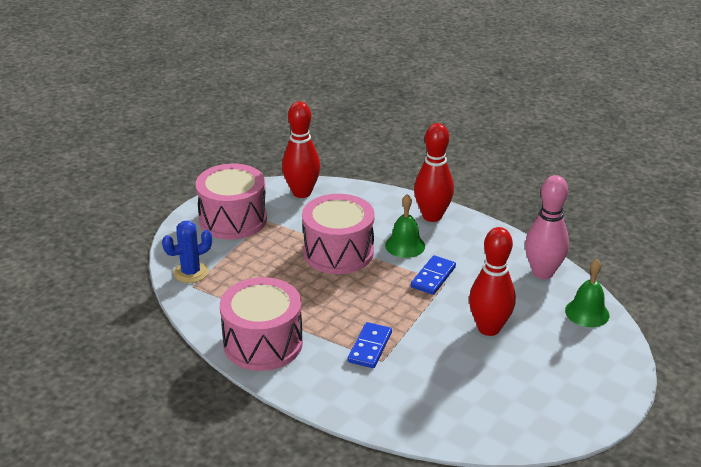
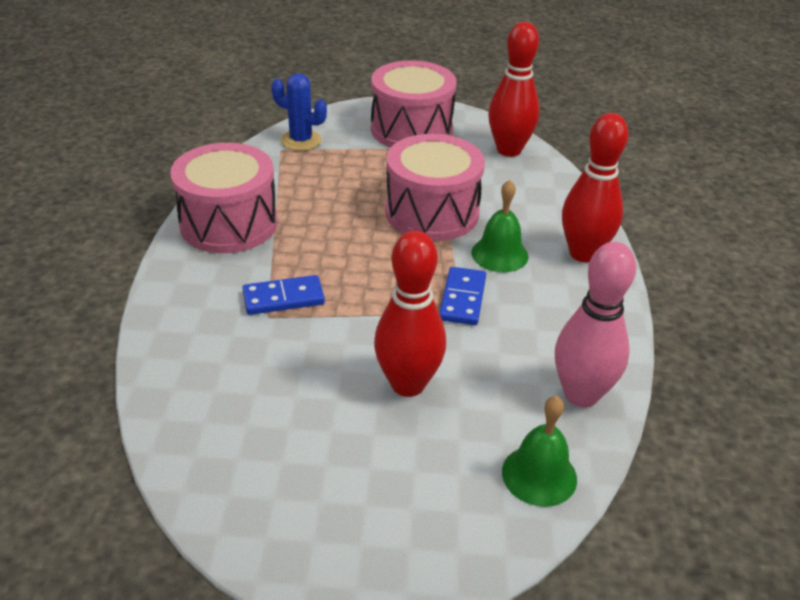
camera: 55 degrees right, 5 degrees up
(433, 277) = (463, 299): blue domino -> blue domino turned 75 degrees counterclockwise

